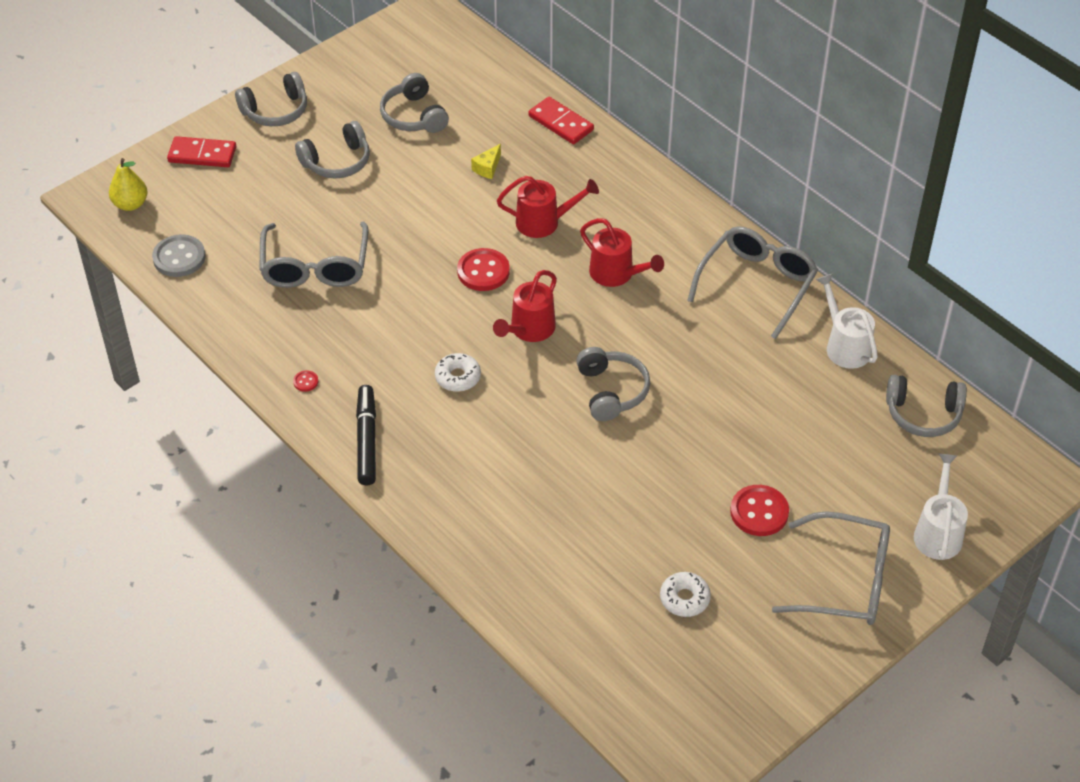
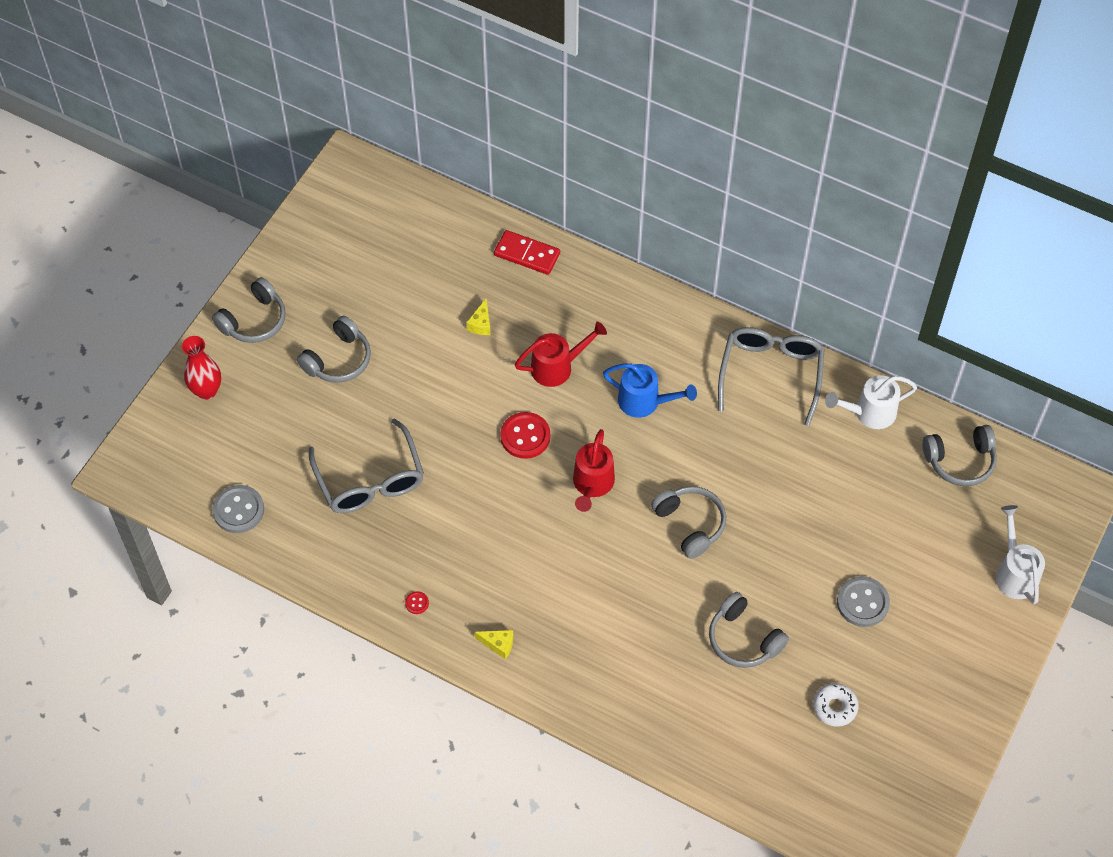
camera: 20 degrees left, 10 degrees up
(130, 204) = (164, 466): yellow pear -> none
(202, 154) = (207, 391): red domino -> red vase
(367, 440) = (498, 644): black marker -> yellow cheese
(413, 116) = (387, 287): grey headphones -> grey headphones (743, 639)
(458, 377) = (550, 554): white donut -> none
(617, 274) = (645, 402): red watering can -> blue watering can
(759, 512) = (862, 603): red button -> grey button
(844, 345) = (869, 413): white watering can -> white watering can turned 60 degrees counterclockwise
(844, 581) = (957, 645): grey glasses -> none

